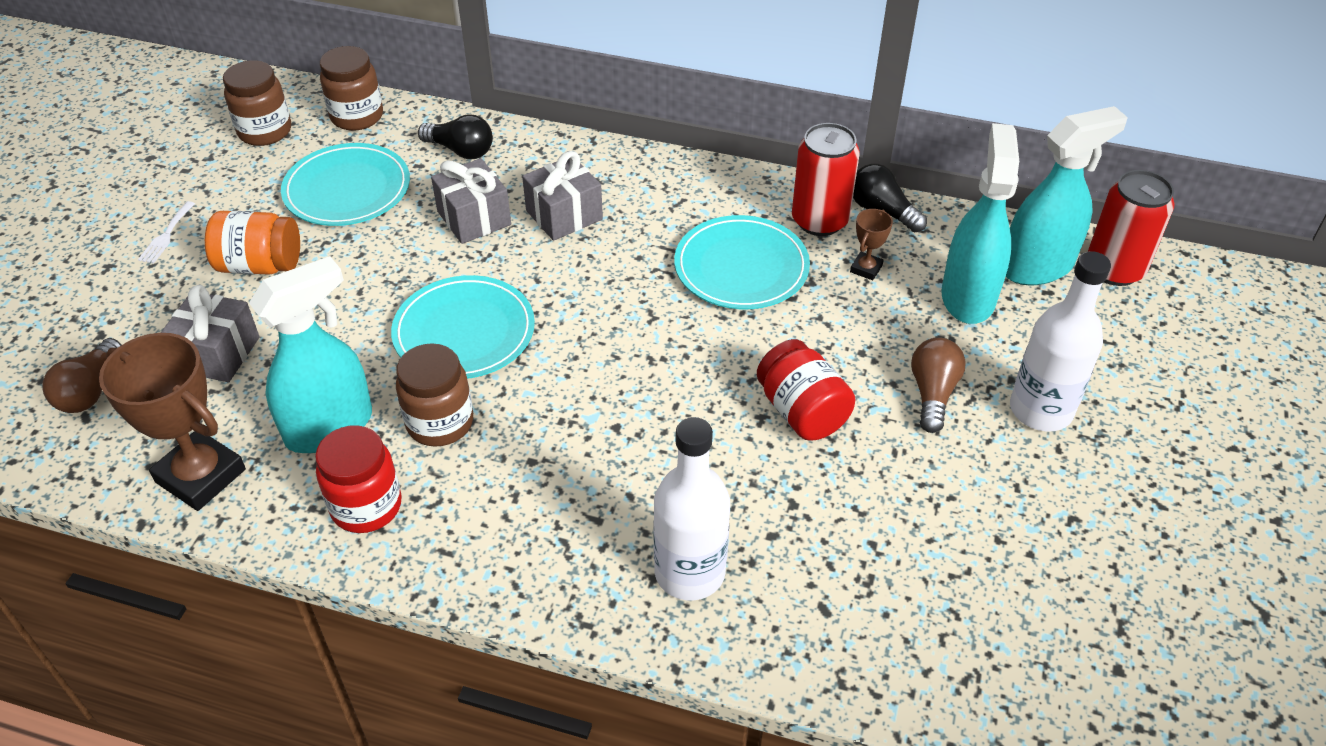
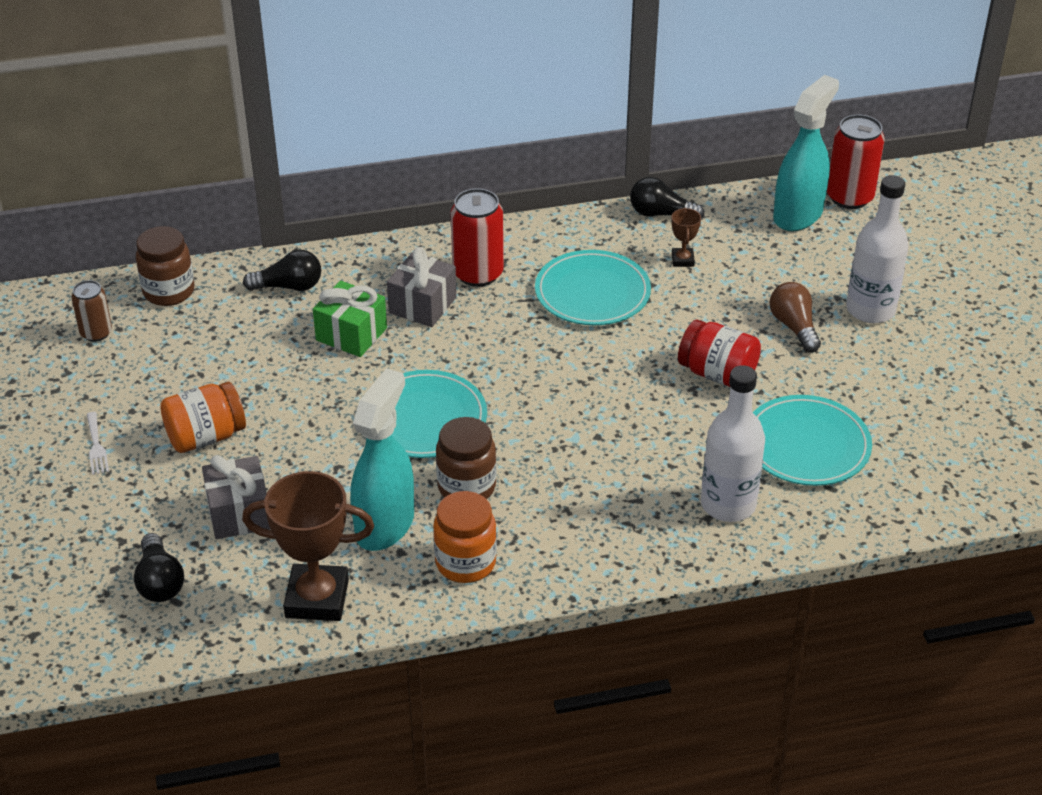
camera: 30 degrees left, 5 degrees down
(90, 391) = (160, 582): brown light bulb -> black light bulb
(265, 131) = (96, 333): brown jar -> brown can
(347, 189) = (221, 352): turquoise plate -> turquoise plate (806, 445)
(366, 506) = (465, 562): red jar -> orange jar
(474, 218) = (351, 334): grey gift -> green gift
(819, 220) = (621, 237): red can -> red can (478, 273)
(968, 297) = (767, 253): turquoise spray bottle -> none

